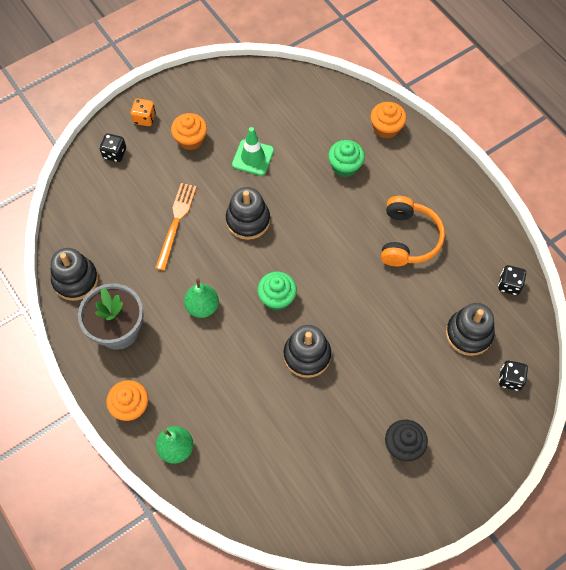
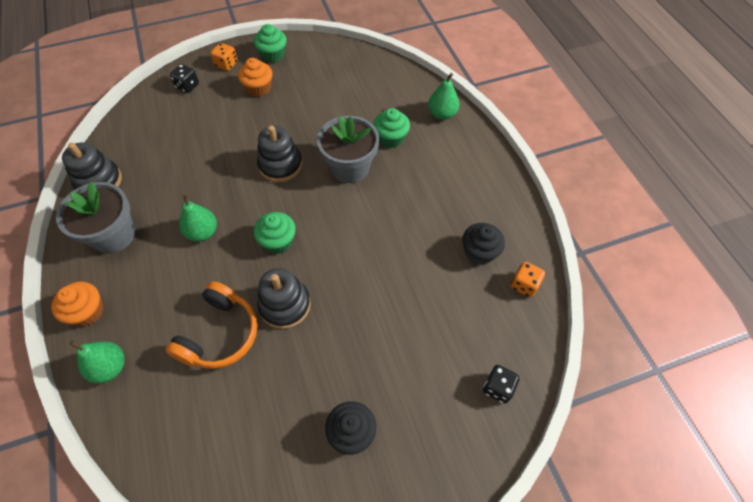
camera: 15 degrees right, 5 degrees down
(176, 223) = (213, 153): orange fork -> none
(189, 96) = (273, 55): none -> green cupcake
(253, 157) = (308, 113): green traffic cone -> none
(316, 207) = (350, 167): none -> grey flower pot
(386, 128) = (442, 114): orange cupcake -> green pear
(408, 239) = (431, 216): orange headphones -> orange headphones (220, 334)
(462, 264) = (479, 252): none -> black cupcake
(468, 334) = (465, 325): black stacking toy -> none
(509, 285) = (524, 285): black dice -> orange dice

